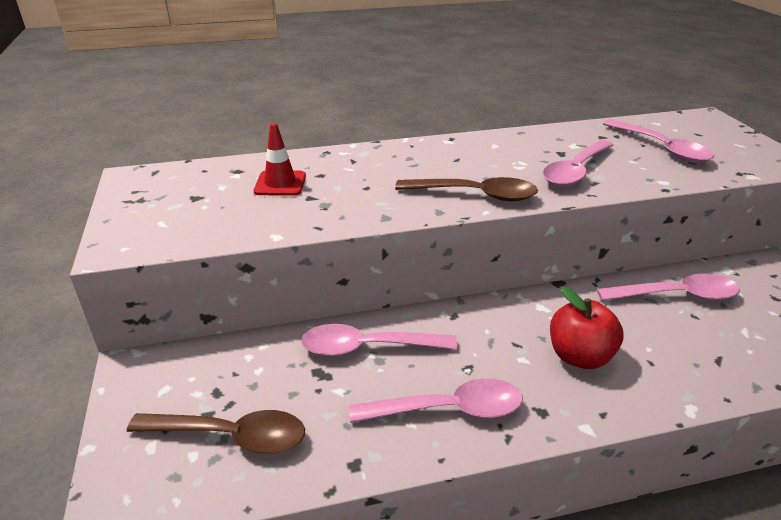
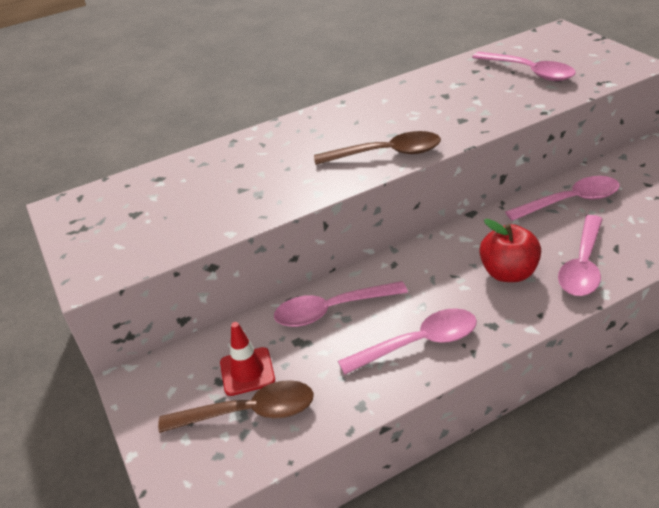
camera: 10 degrees left, 5 degrees up
(280, 184) = (207, 182): red traffic cone -> red traffic cone (247, 371)
(575, 171) = (463, 111): pink spoon -> pink spoon (582, 265)

